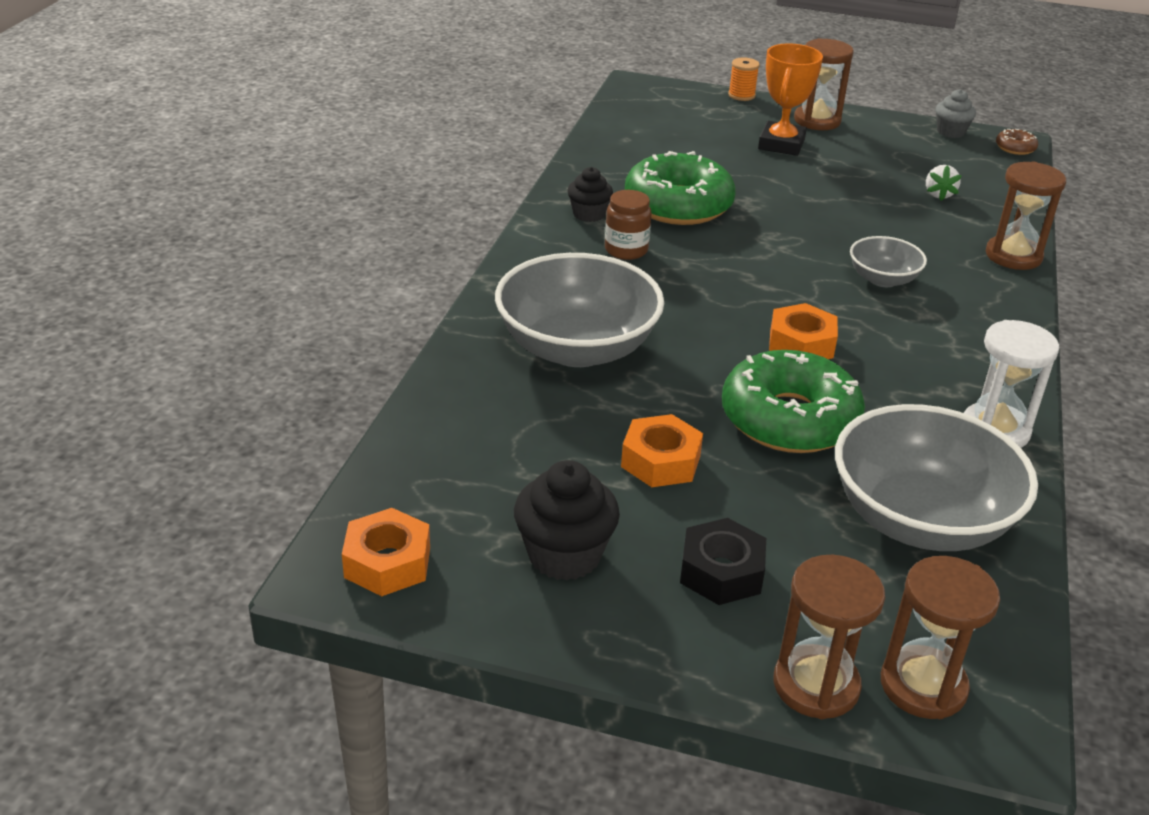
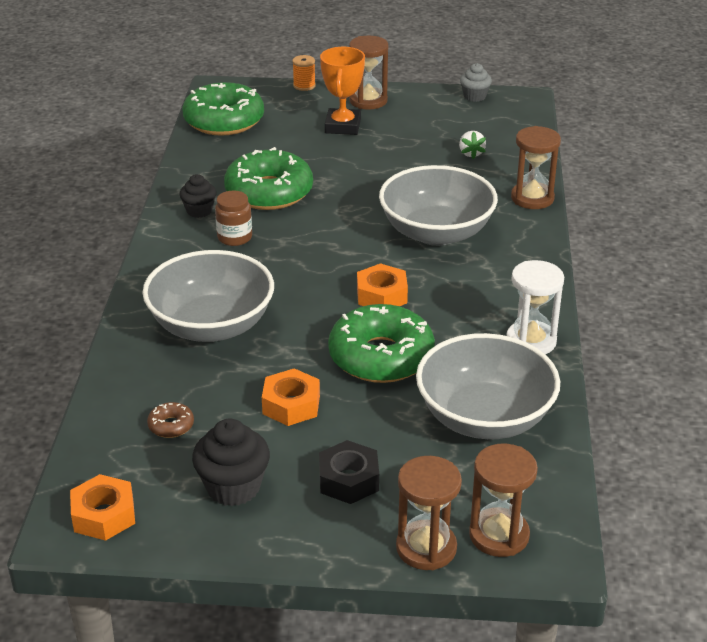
camera: 10 degrees left, 0 degrees up
(638, 120) = (224, 121): none -> green donut
(883, 279) = (436, 232): grey bowl -> grey bowl, size x1.99
(1015, 148) = (526, 104): brown donut -> brown donut (171, 425)

